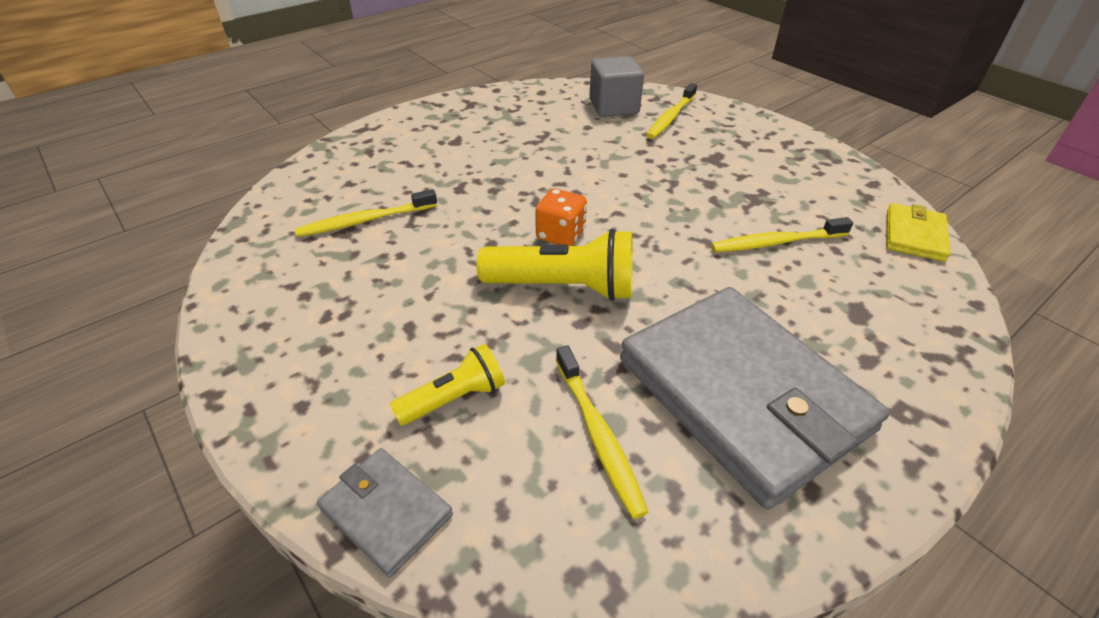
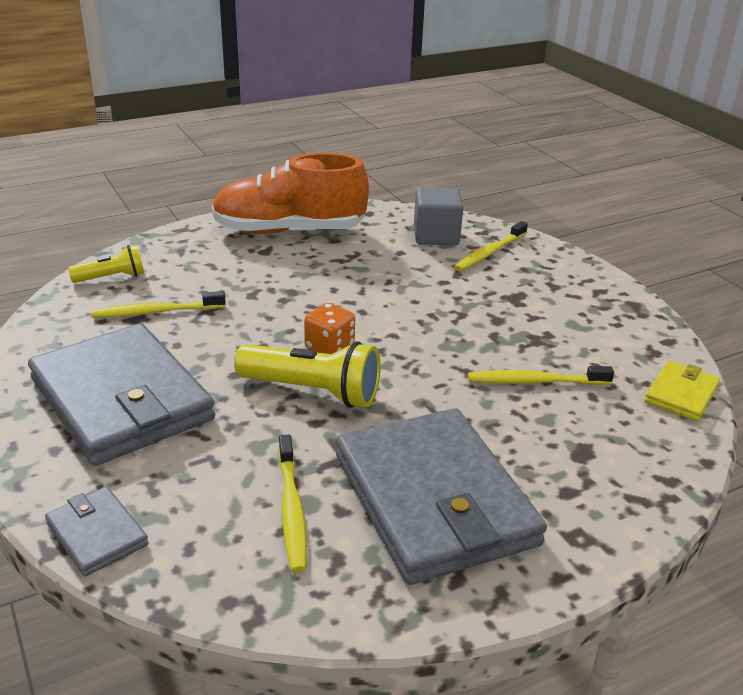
camera: 10 degrees right, 10 degrees down
(360, 329) = (121, 399): none -> grey wallet
(454, 398) = (181, 464): yellow flashlight -> yellow flashlight (112, 278)
(472, 118) = (289, 231): none -> orange shoe

